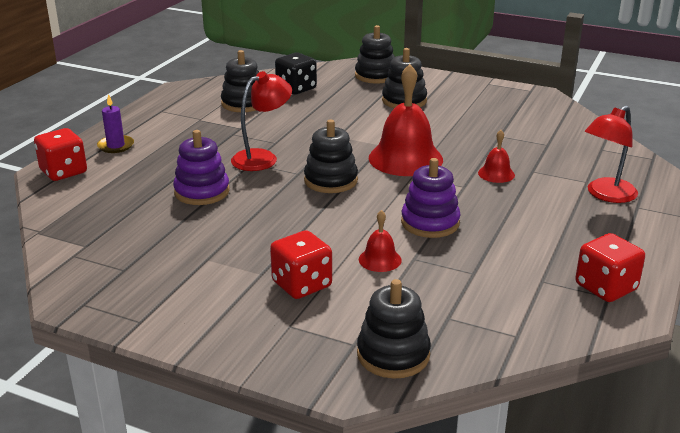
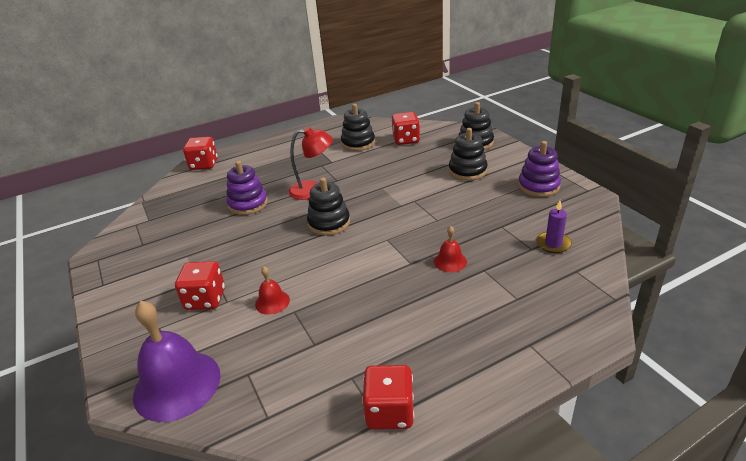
camera: 40 degrees right, 5 degrees up
(116, 146) = (250, 154): purple candle -> purple candle (553, 244)
(296, 88) = (406, 140): black dice -> red dice
(393, 355) = (177, 385): black stacking toy -> purple bell
(405, 158) = (401, 222): red bell -> none
(430, 223) = (344, 285): purple stacking toy -> purple stacking toy (538, 186)
(606, 195) = (516, 319): red lamp -> none

